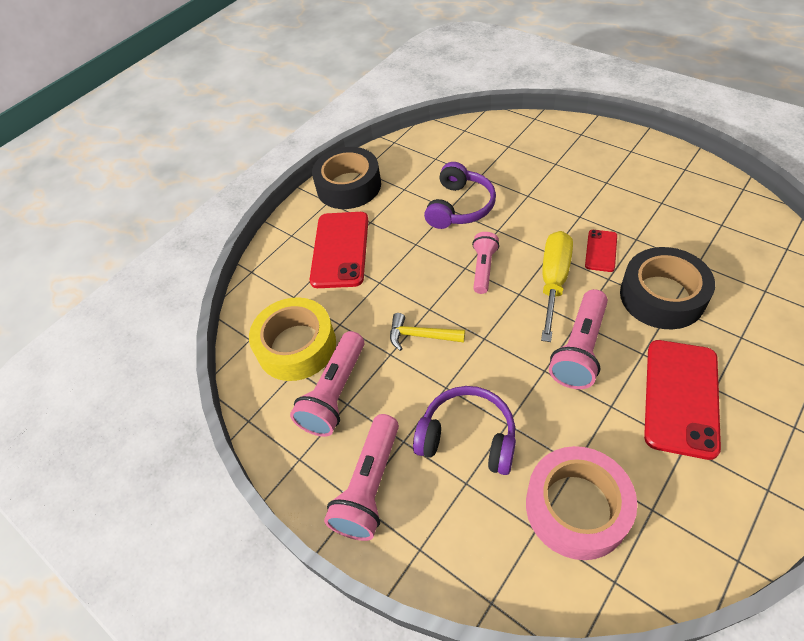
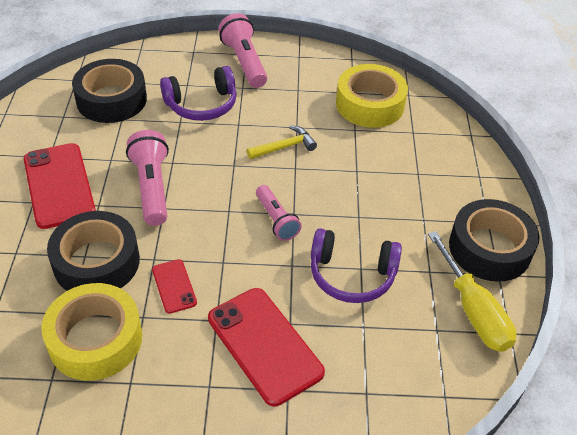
camera: 135 degrees right, 5 degrees down
(335, 393) = (311, 91): pink flashlight -> none
(340, 249) = (420, 182): red phone -> red phone (265, 345)
(460, 207) = (351, 275): purple headphones -> purple headphones turned 60 degrees counterclockwise
(553, 281) = (204, 235): yellow screwdriver -> yellow screwdriver (473, 311)
(576, 507) = (111, 99): pink tape -> black tape
(680, 237) = (95, 339): none -> yellow tape

